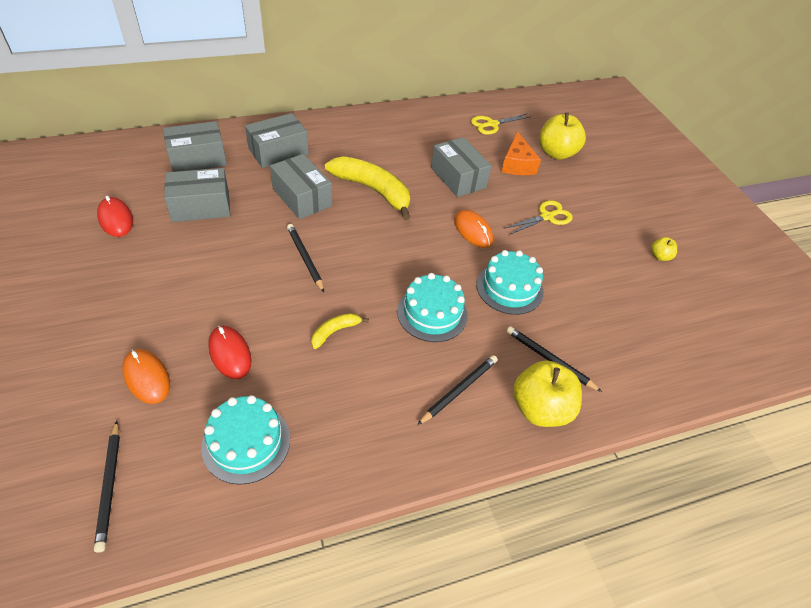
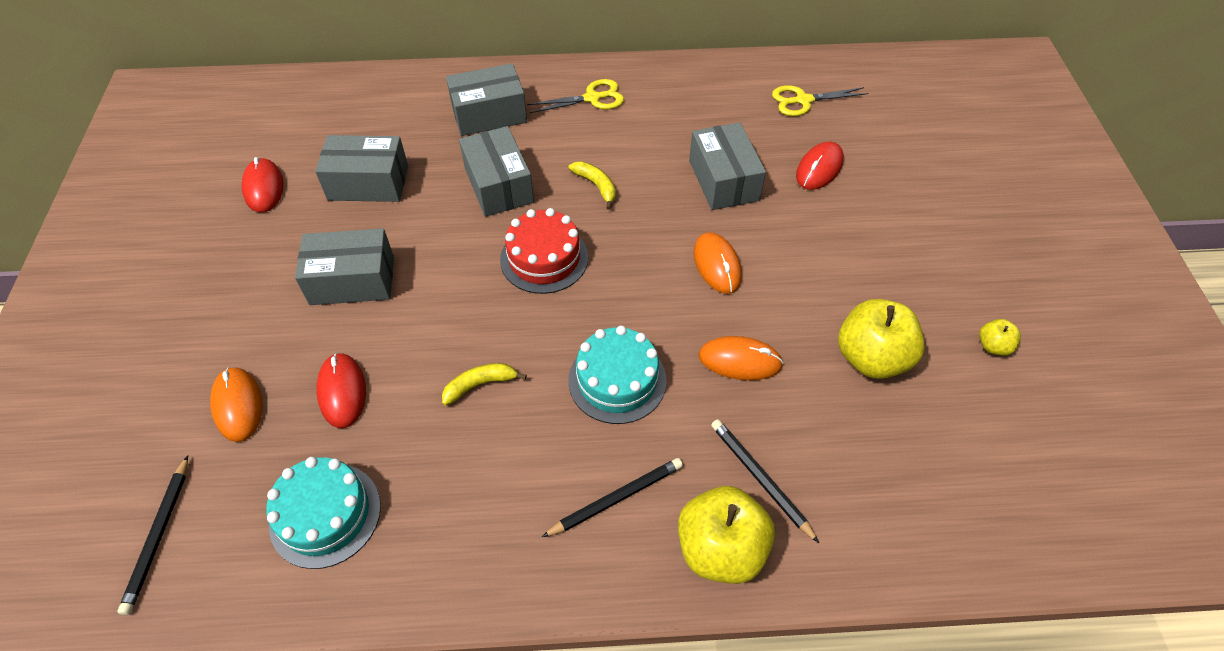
camera: 20 degrees right, 5 degrees up
(198, 158) = (385, 114): grey box -> grey box (352, 280)
(305, 258) = (475, 274): black pencil -> none
(352, 241) = (544, 258): none -> red cake
(373, 190) = (596, 186): yellow banana -> yellow banana, size x0.47
(509, 288) = (740, 360): turquoise cake -> orange mouse
(517, 164) = (819, 168): orange cheese -> red mouse
(547, 217) = (835, 258): yellow scissors -> yellow scissors (592, 98)
(556, 153) = (887, 157): yellow apple -> yellow apple (871, 358)

